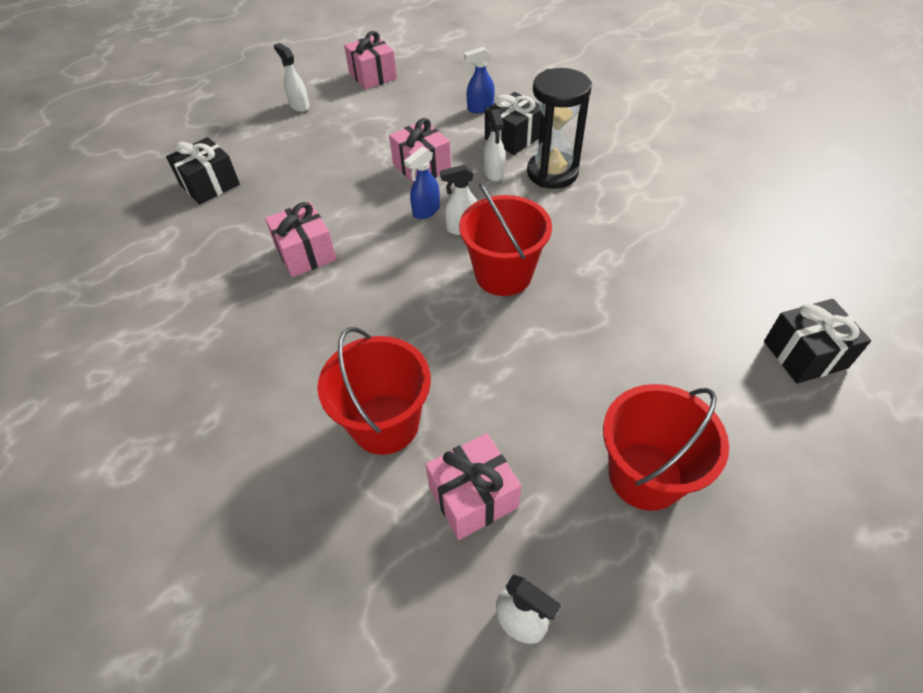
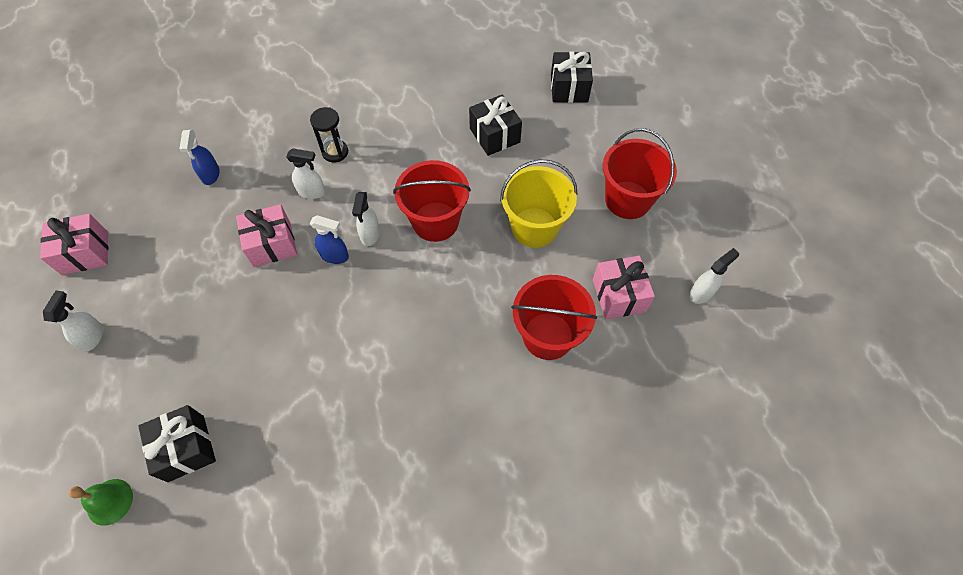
camera: 75 degrees left, 10 degrees up
(163, 162) = (110, 501): none -> green bell
(299, 106) = (93, 337): white spray bottle -> white spray bottle turned 120 degrees clockwise
(305, 253) = (342, 364): pink gift -> none
(426, 211) = (335, 256): blue spray bottle -> blue spray bottle turned 45 degrees counterclockwise
(513, 137) = (271, 163): black gift -> black gift (494, 135)
(540, 371) = (534, 227): none -> yellow bucket
(552, 173) = (335, 152): black hourglass -> black hourglass, size x0.58

